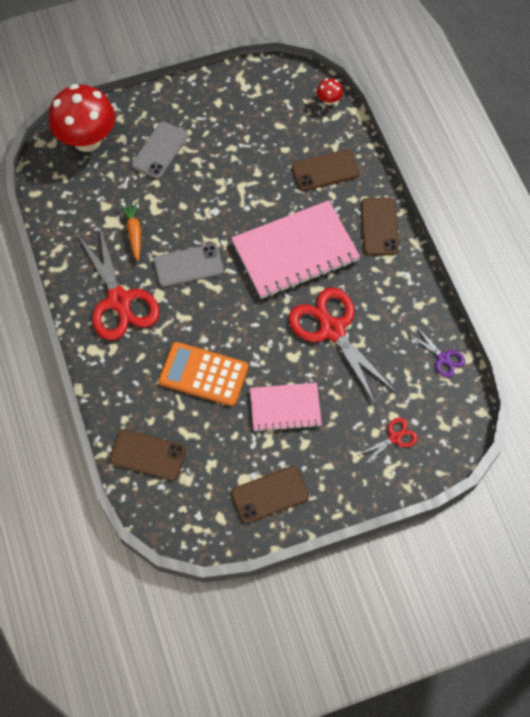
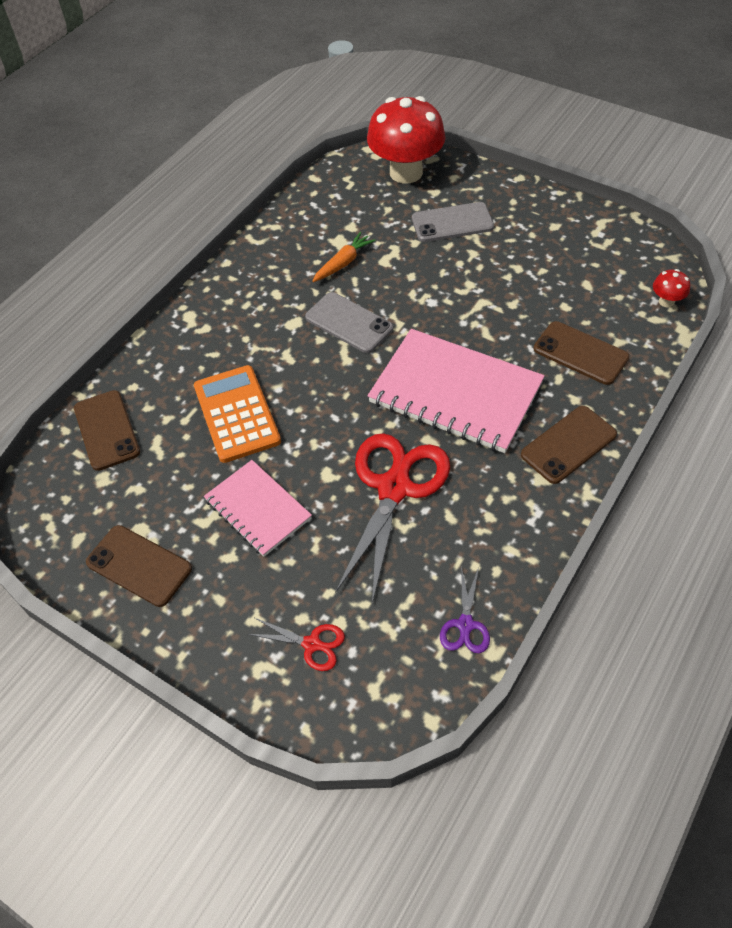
camera: 55 degrees right, 10 degrees down
(119, 300) = (260, 299): red scissors -> none

